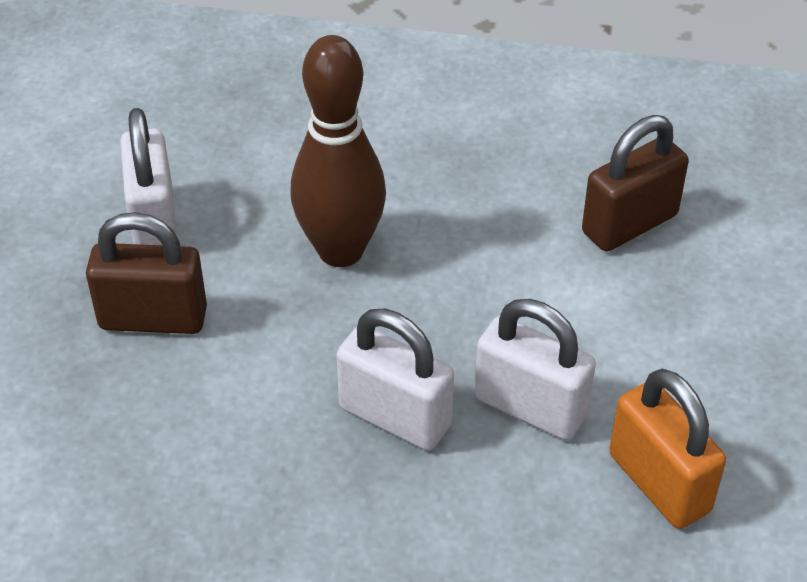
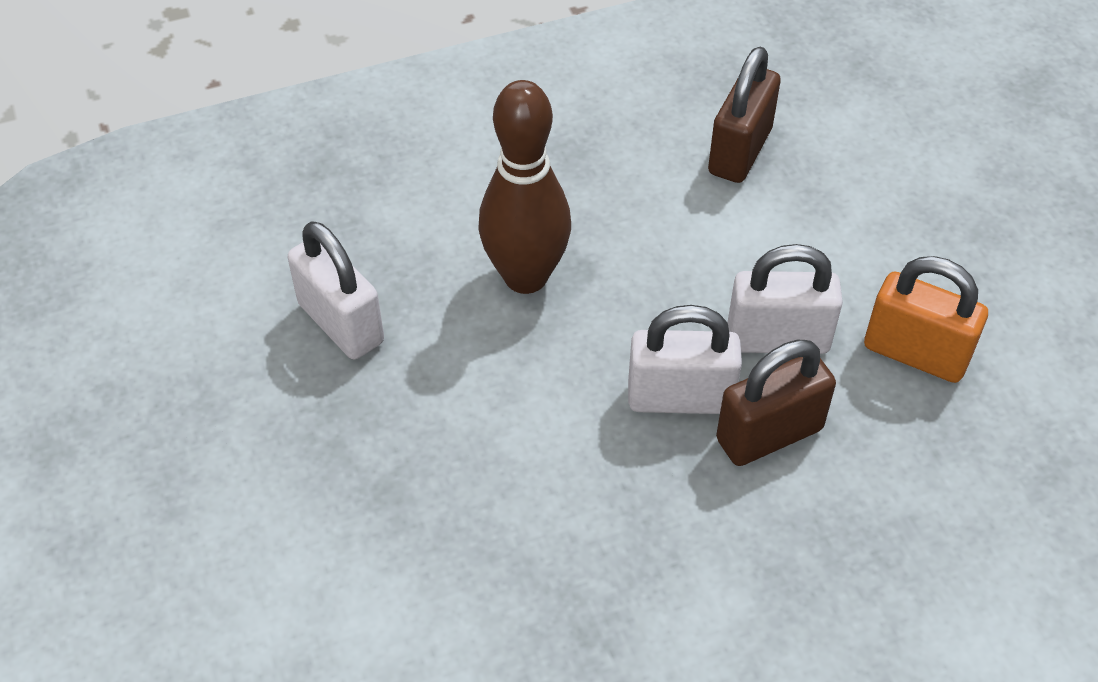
camera: 30 degrees left, 5 degrees up
(153, 318) = (411, 410): brown padlock -> brown padlock (769, 434)

